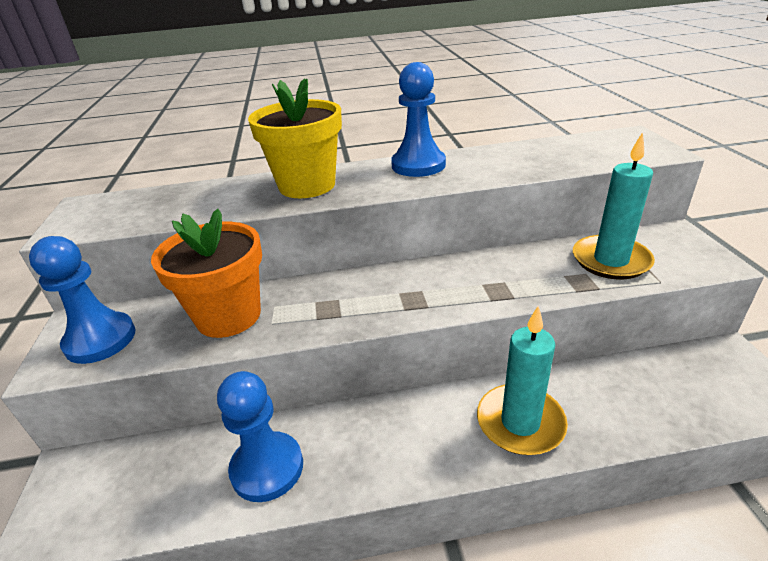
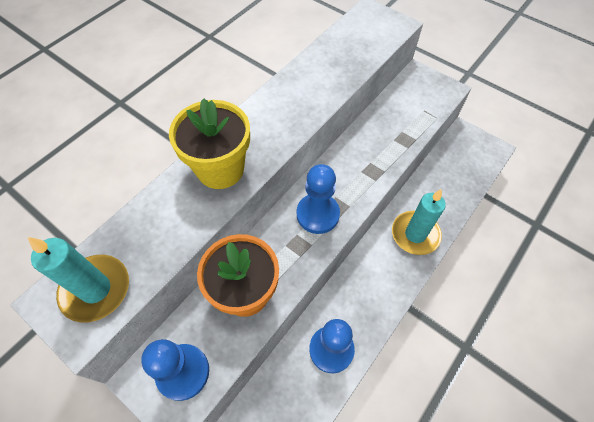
camera: 45 degrees left, 25 degrees up
(418, 165) = (273, 106): blue pawn -> blue pawn (317, 214)
(610, 260) = (405, 114): turquoise candle -> turquoise candle (96, 289)

